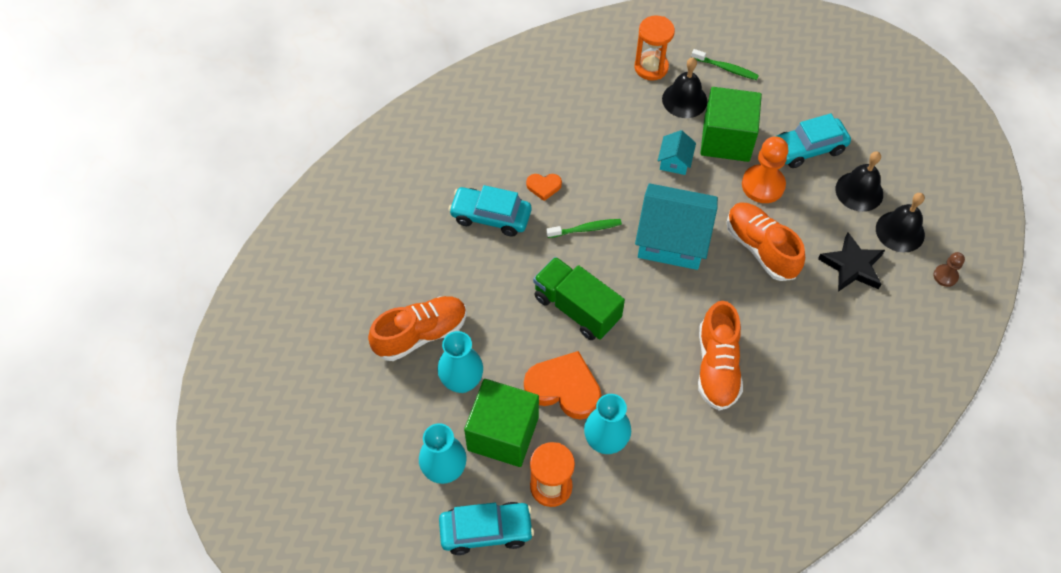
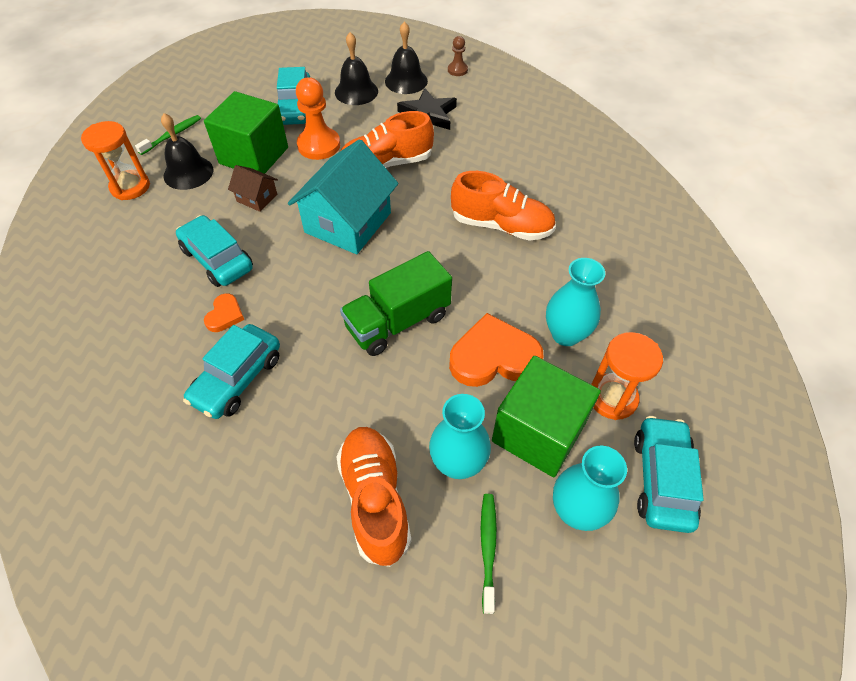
camera: 75 degrees left, 5 degrees down
(564, 388) = (493, 357): orange heart -> orange heart turned 45 degrees clockwise
(586, 229) = (301, 289): green toothbrush -> green toothbrush (488, 548)
(596, 160) = (217, 259): none -> turquoise car
(675, 161) = (257, 198): turquoise house -> brown house

